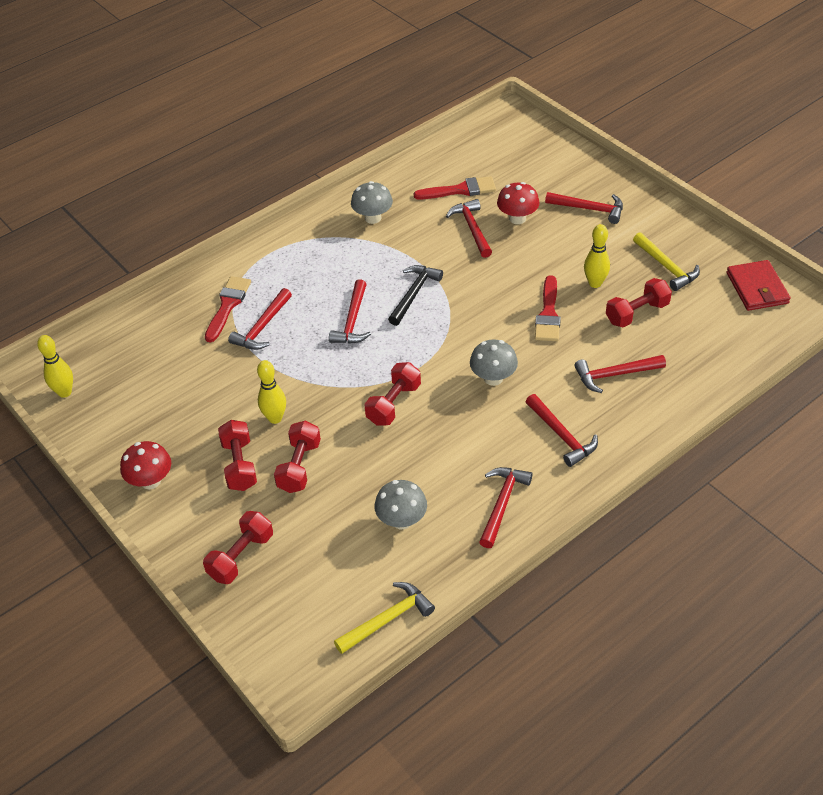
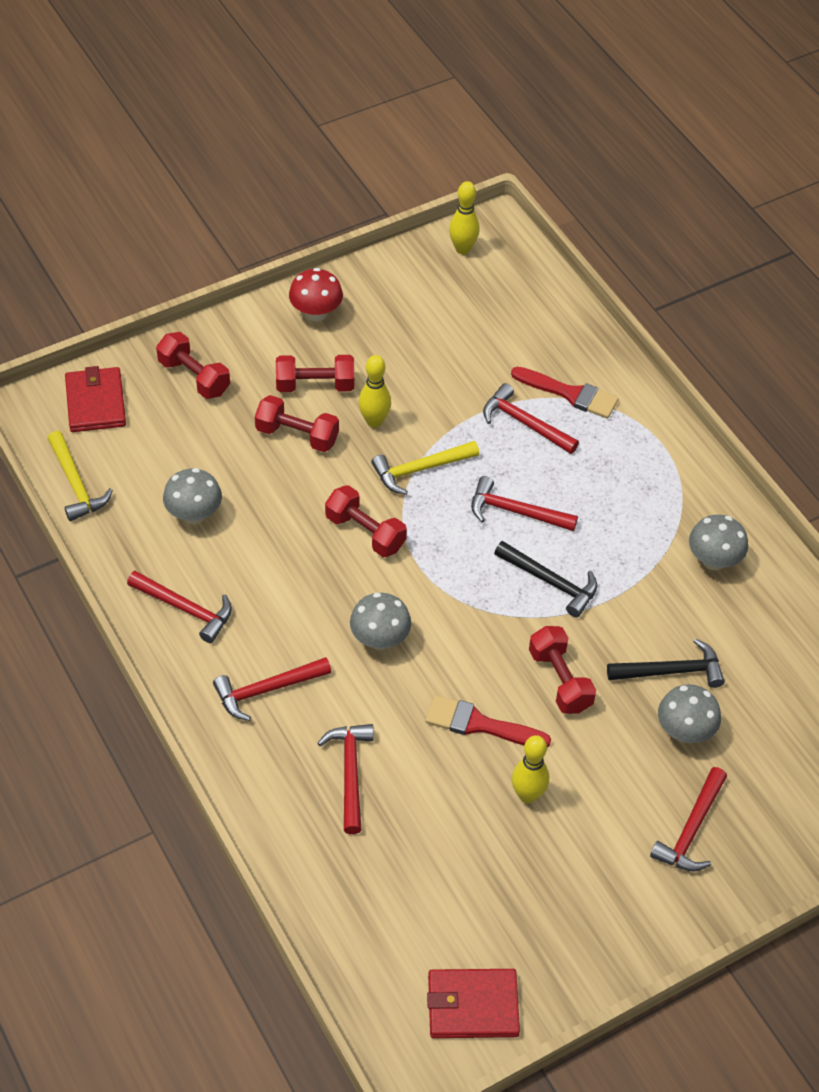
camera: 95 degrees right, 5 degrees up
(284, 629) = (95, 402): none -> red wallet
(460, 190) = (760, 673): red brush -> none
(472, 228) = (671, 671): red hammer -> black hammer
(517, 218) = (684, 731): red mushroom -> grey mushroom
(637, 313) = (457, 831): red dumbbell -> red dumbbell (560, 680)
(666, 267) = (543, 897): yellow hammer -> yellow hammer (420, 469)

